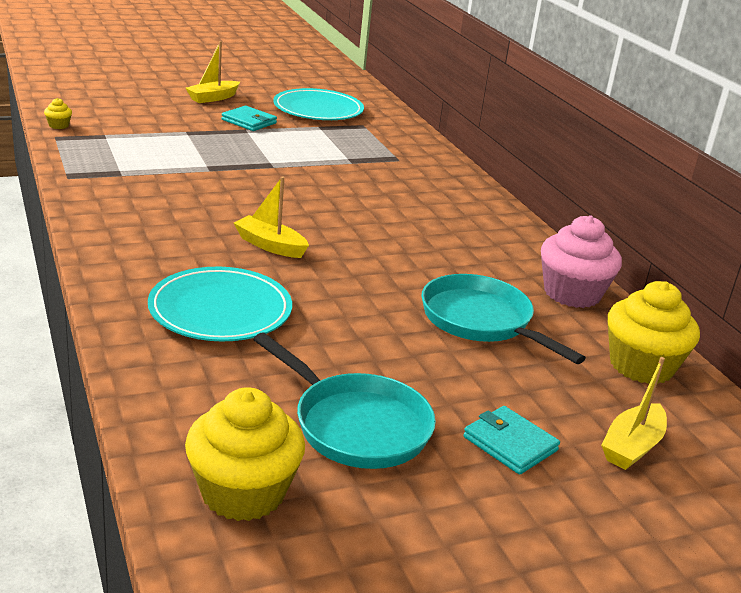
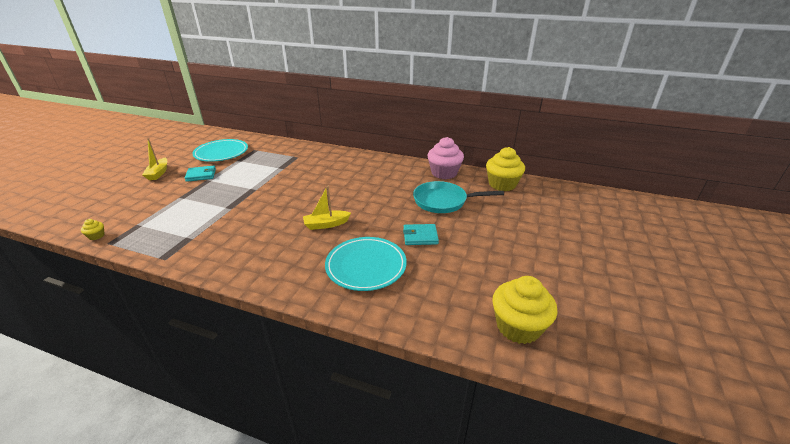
camera: 45 degrees left, 5 degrees up
(356, 425) = (491, 269): turquoise pan -> none
(510, 444) = (529, 236): turquoise wallet -> turquoise wallet (420, 236)
(632, 446) = (548, 212): yellow boat -> none

